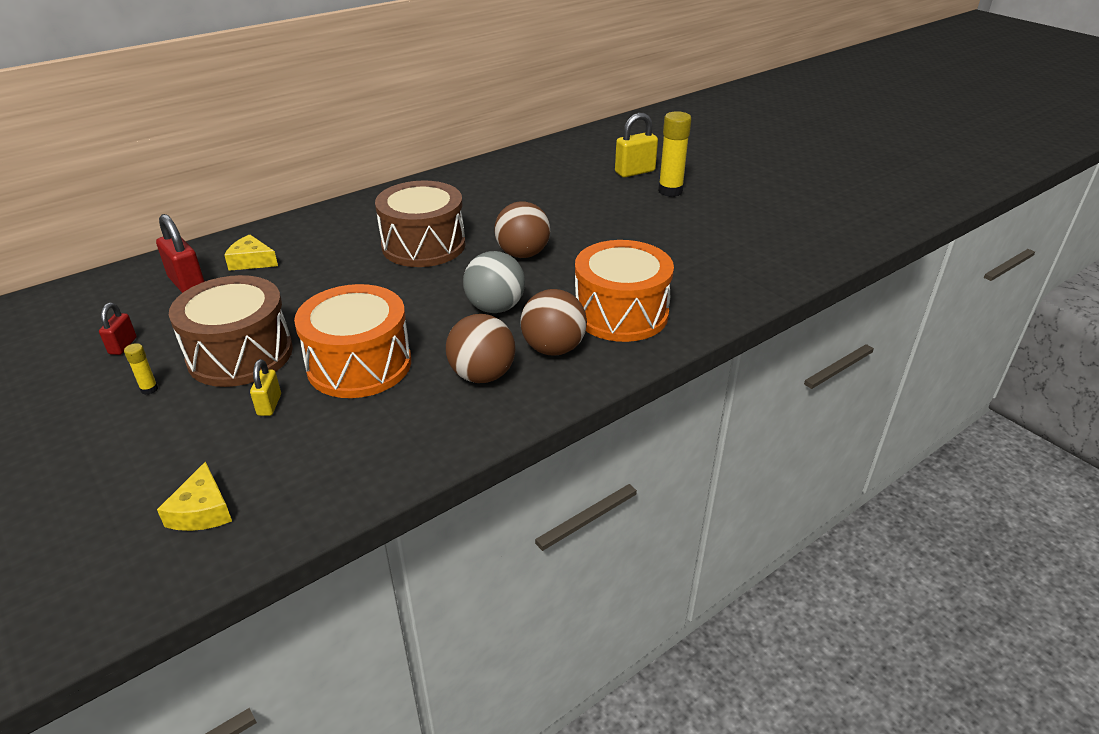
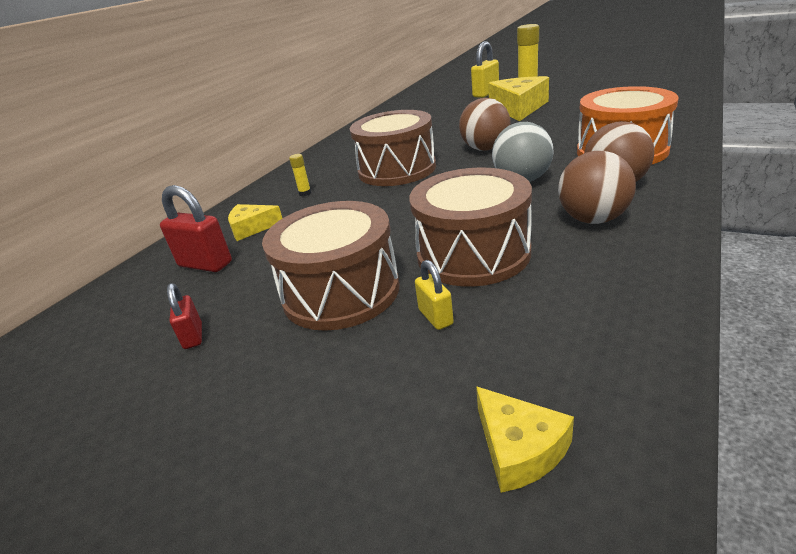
camera: 20 degrees left, 5 degrees down
(149, 389) = (277, 360): yellow glue stick -> yellow glue stick (305, 193)
(359, 365) = (473, 254): orange drum -> brown drum
(629, 210) = (518, 108): none -> yellow cheese

